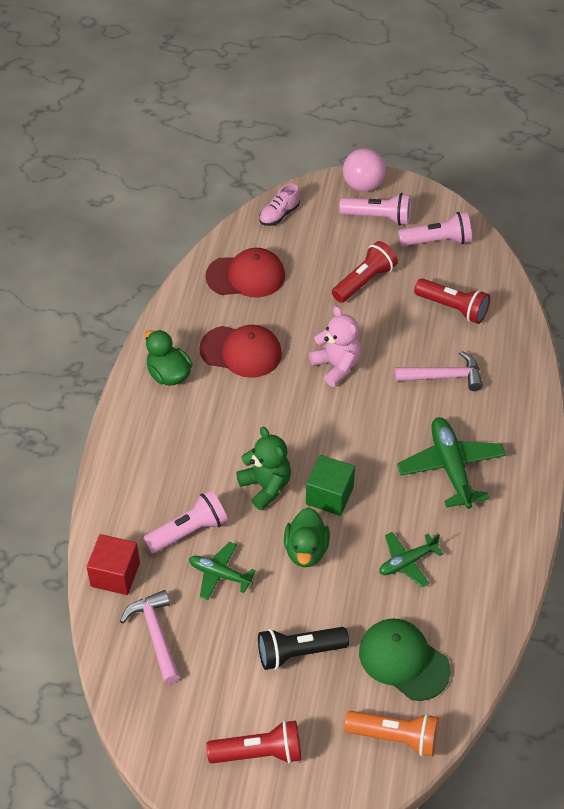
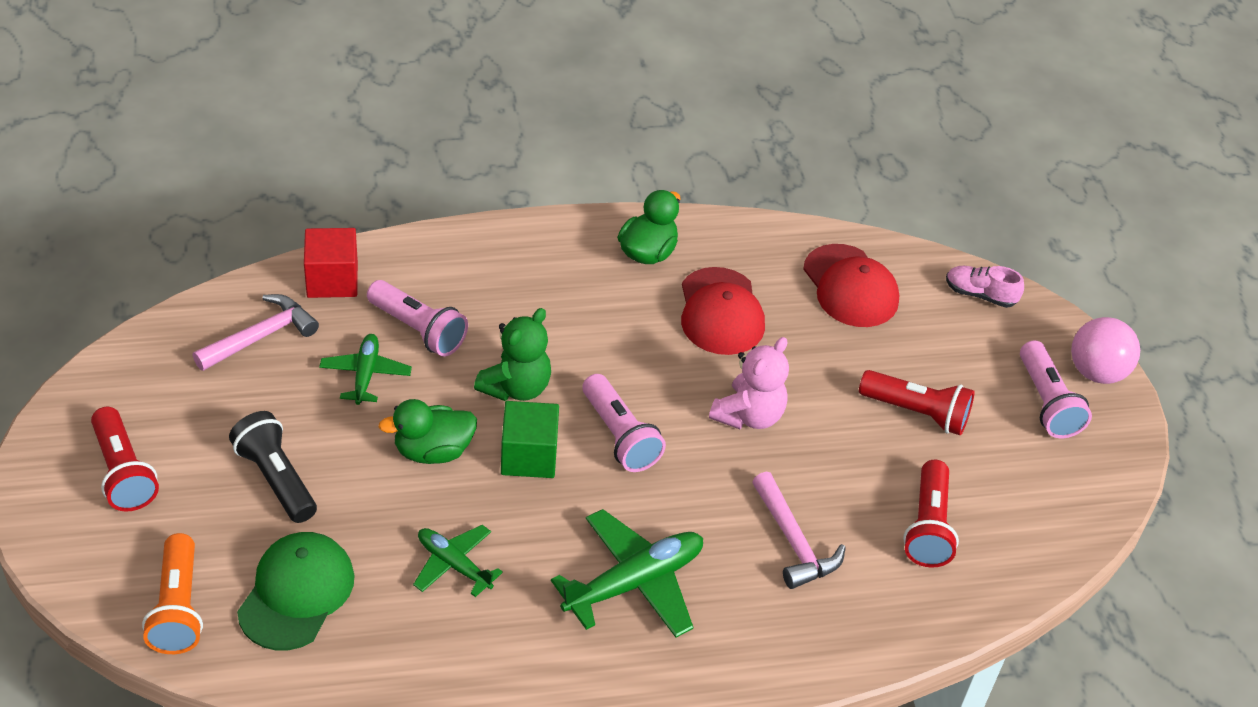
camera: 65 degrees right, 5 degrees down
(437, 241) = (1046, 481): pink flashlight -> pink flashlight (619, 436)

